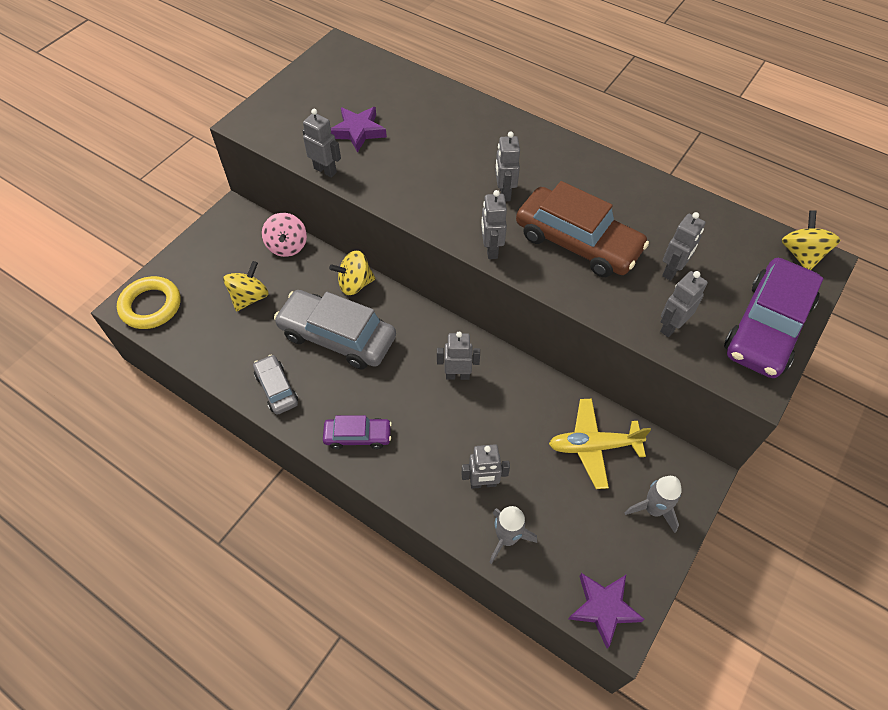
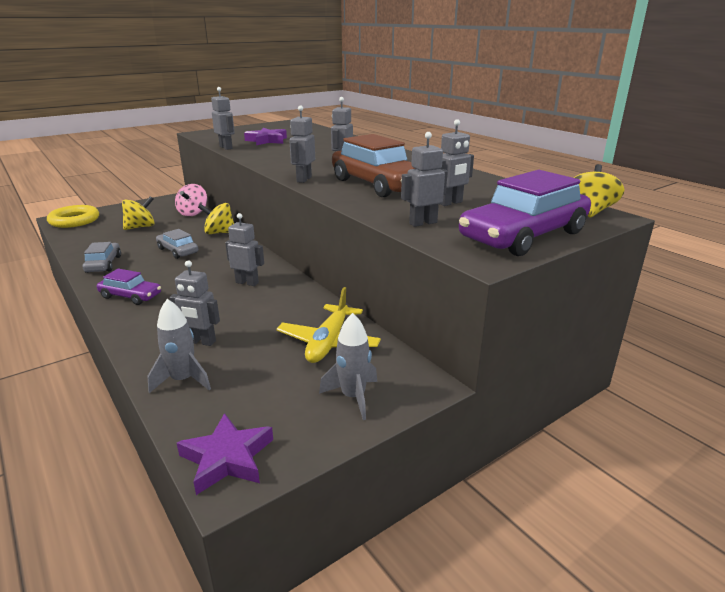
camera: 20 degrees right, 30 degrees down
(337, 336) = (178, 251): grey car -> grey car, size x0.53
(593, 446) = (328, 342): yellow plane -> yellow plane turned 90 degrees counterclockwise

